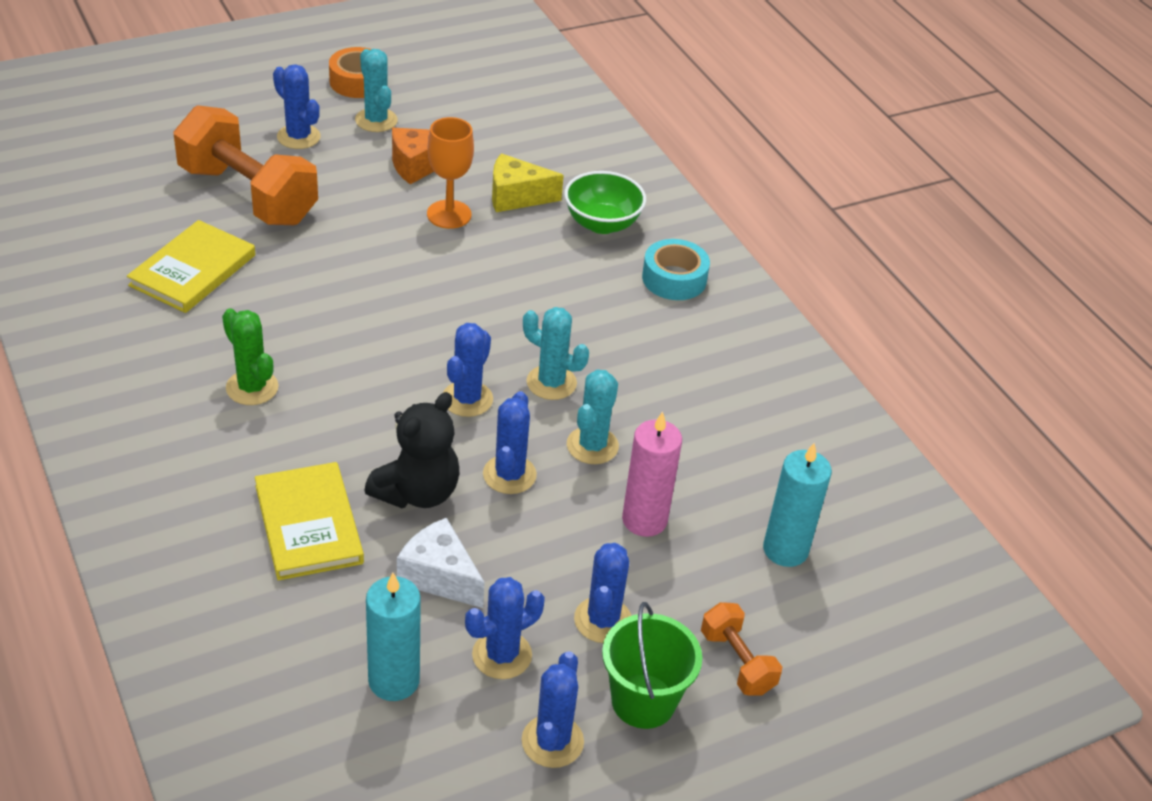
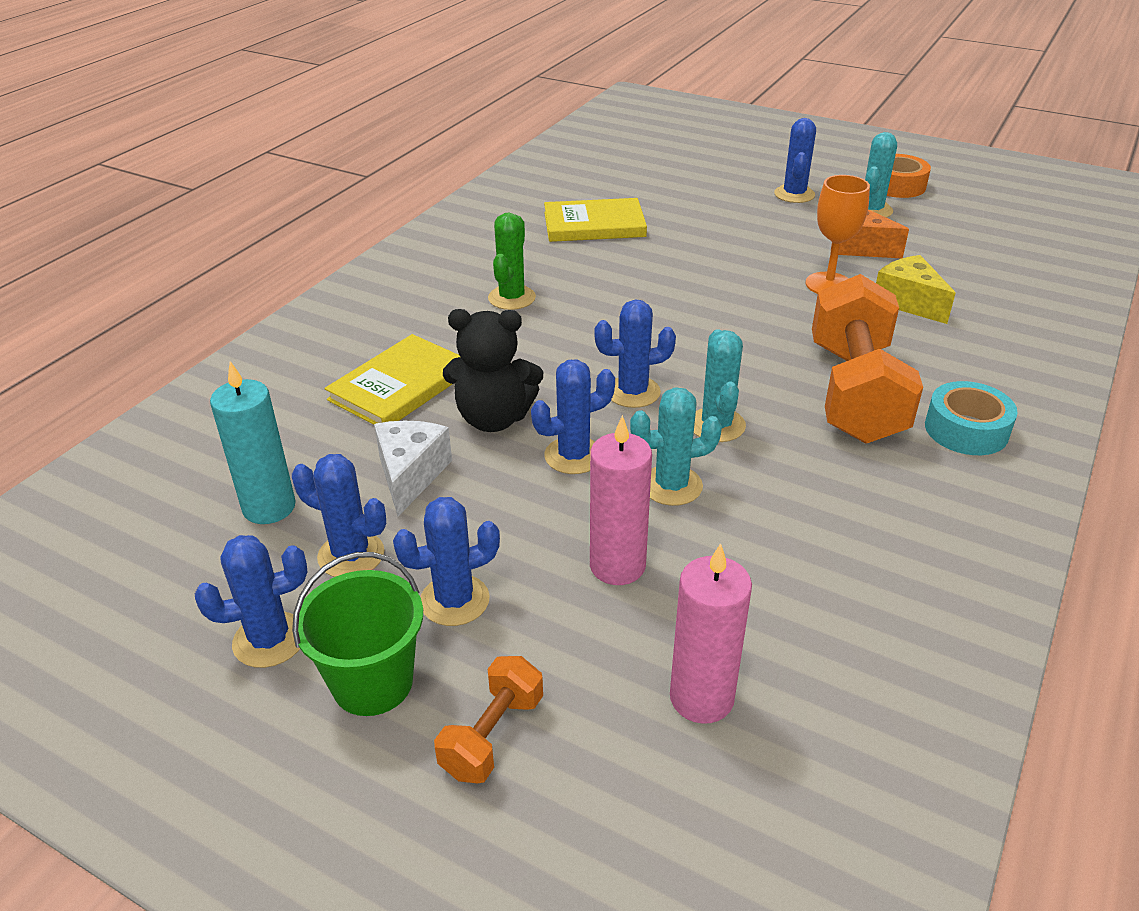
camera: 60 degrees right, 5 degrees down
(248, 195) = (701, 207): orange dumbbell -> orange dumbbell (854, 393)
(602, 223) = (960, 357): green bowl -> none
(785, 549) = (701, 698): turquoise candle -> pink candle

